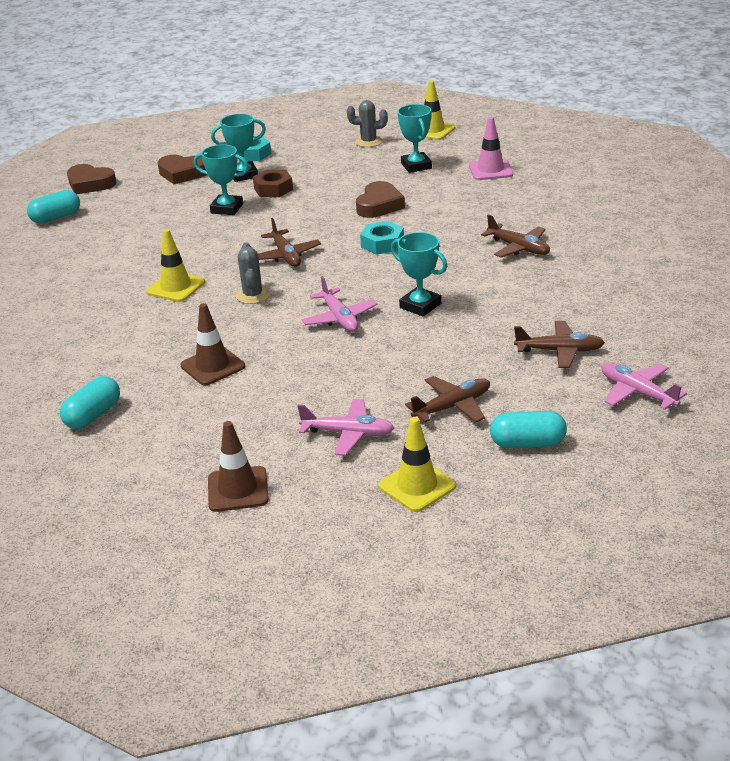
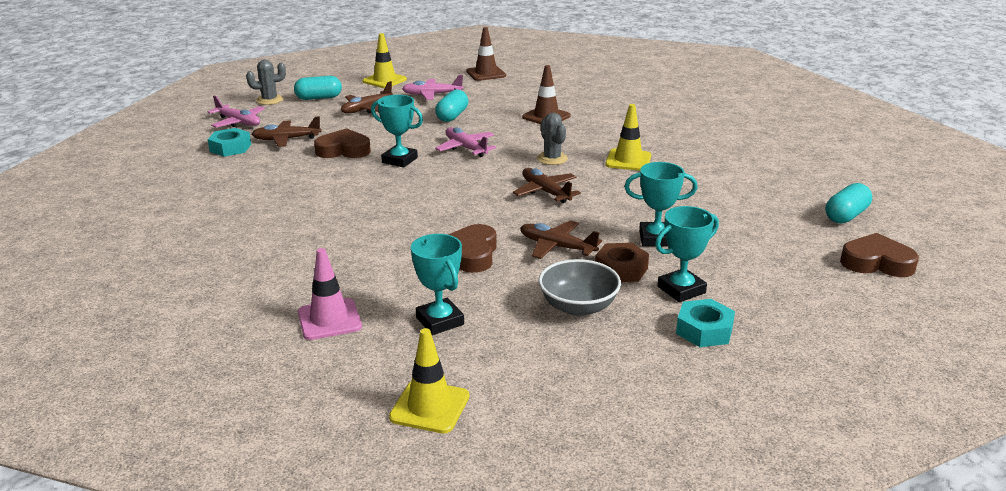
camera: 165 degrees right, 5 degrees down
(93, 415) = (603, 92): turquoise capsule -> turquoise capsule (452, 116)
(182, 173) = (771, 287): brown heart -> brown heart (343, 150)
(320, 169) = (578, 307): none -> grey bowl
(368, 142) = (532, 370): grey cactus -> grey cactus (269, 100)
(382, 244) = (451, 209): turquoise nut -> turquoise nut (230, 148)
(519, 248) = (305, 213): brown plane -> brown plane (556, 247)

